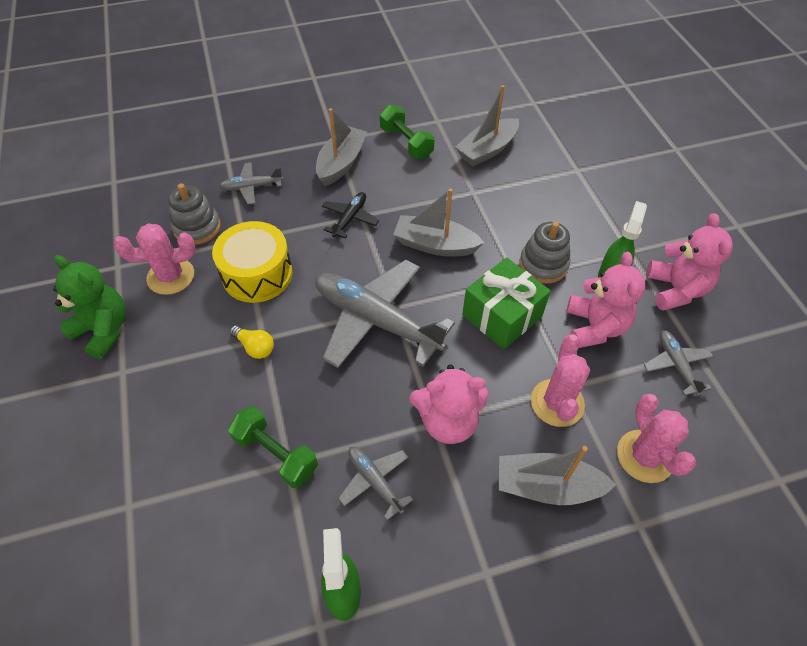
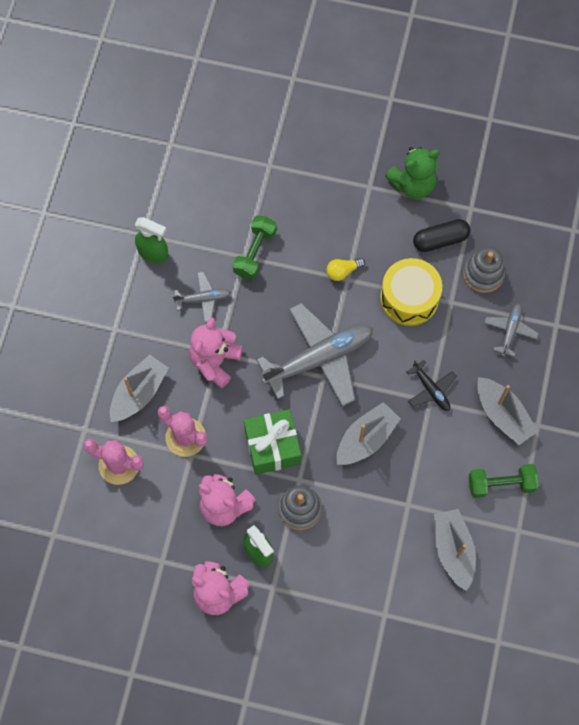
camera: 120 degrees right, 15 degrees up
(171, 276) = (440, 240): pink cactus -> black capsule
(276, 454) = (255, 253): green dumbbell -> green dumbbell turned 45 degrees counterclockwise
(676, 365) = (162, 538): grey plane -> none

